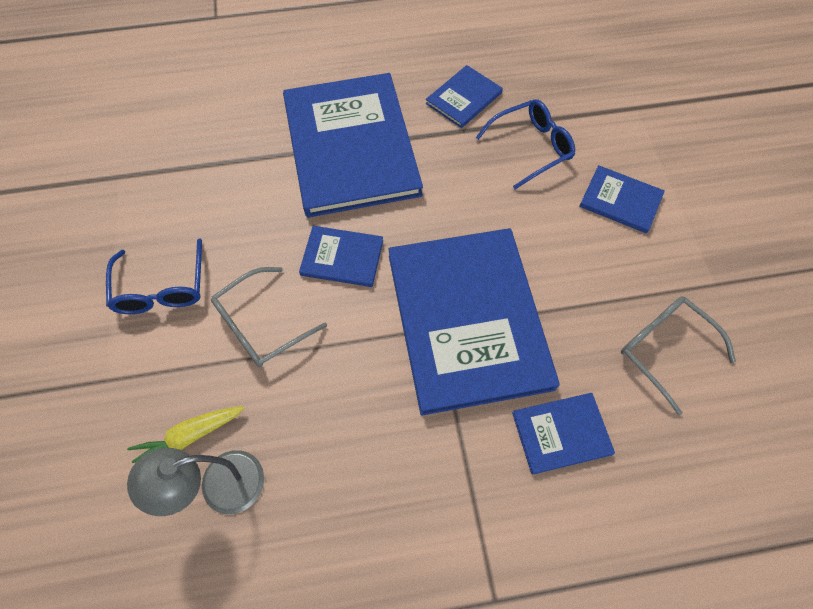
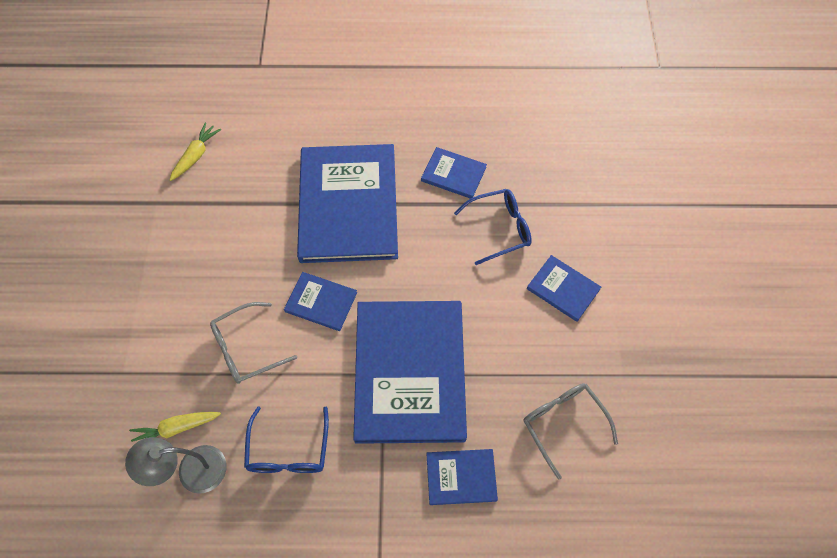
camera: 10 degrees right, 0 degrees up
(158, 118) = (196, 155): none -> yellow carrot
(162, 288) = (175, 305): blue glasses -> blue glasses (288, 450)
(464, 98) = (453, 174): blue book -> blue book turned 60 degrees clockwise

